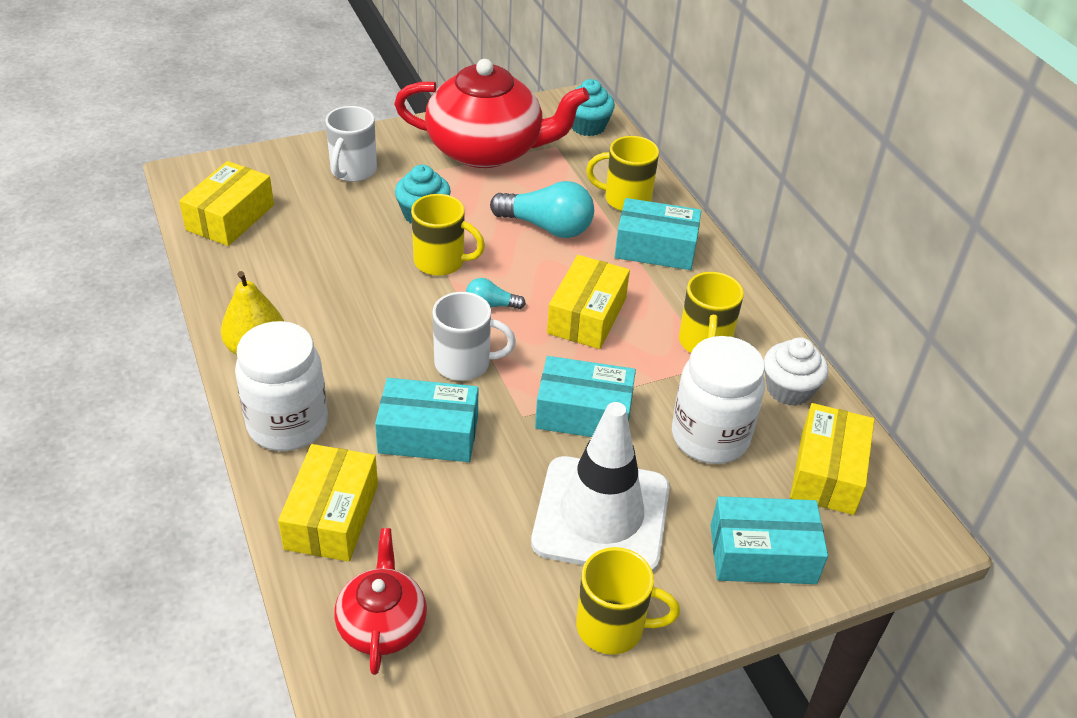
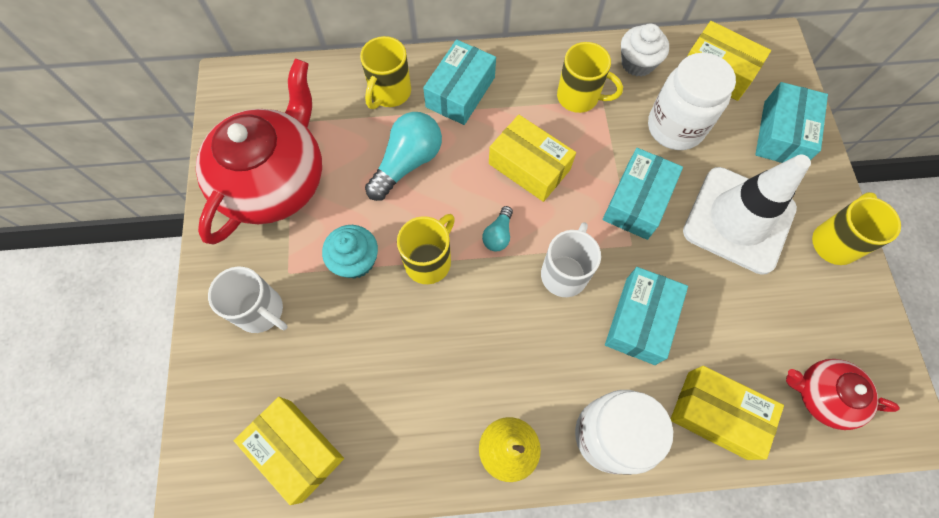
camera: 70 degrees left, 25 degrees up
(587, 126) = (271, 88): turquoise cupcake -> none

